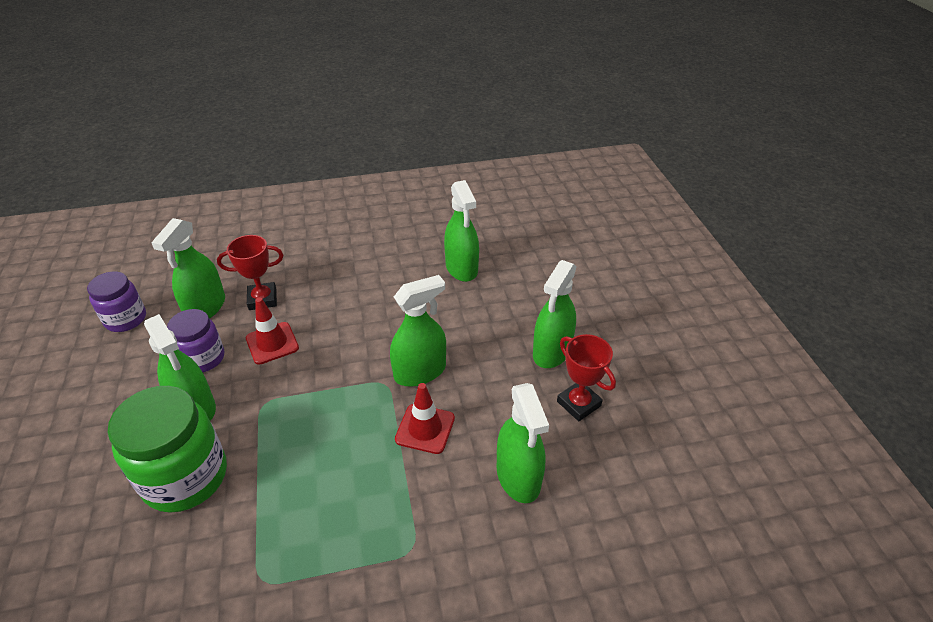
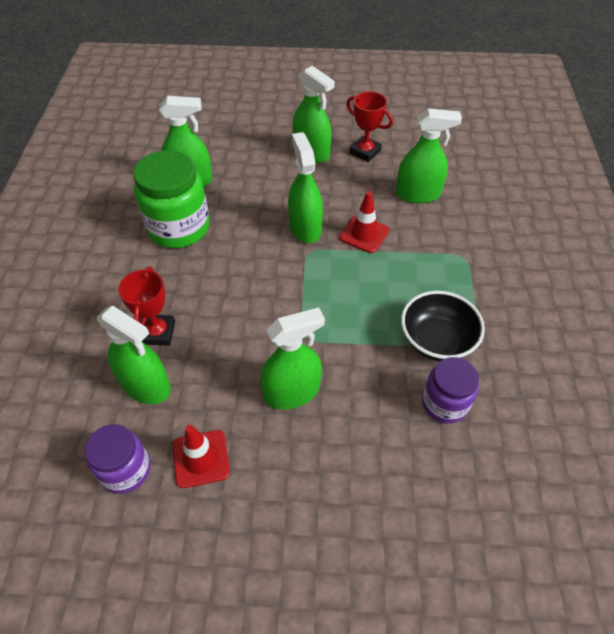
camera: 75 degrees left, 10 degrees up
(185, 477) = (372, 397): green jar -> green jar (179, 228)
(203, 358) = (226, 386): purple jar -> purple jar (444, 403)
(264, 531) = (436, 341): none -> black bowl
(272, 343) = (228, 327): red traffic cone -> red traffic cone (201, 458)
(578, 404) = (365, 152): red trophy -> red trophy turned 60 degrees clockwise

